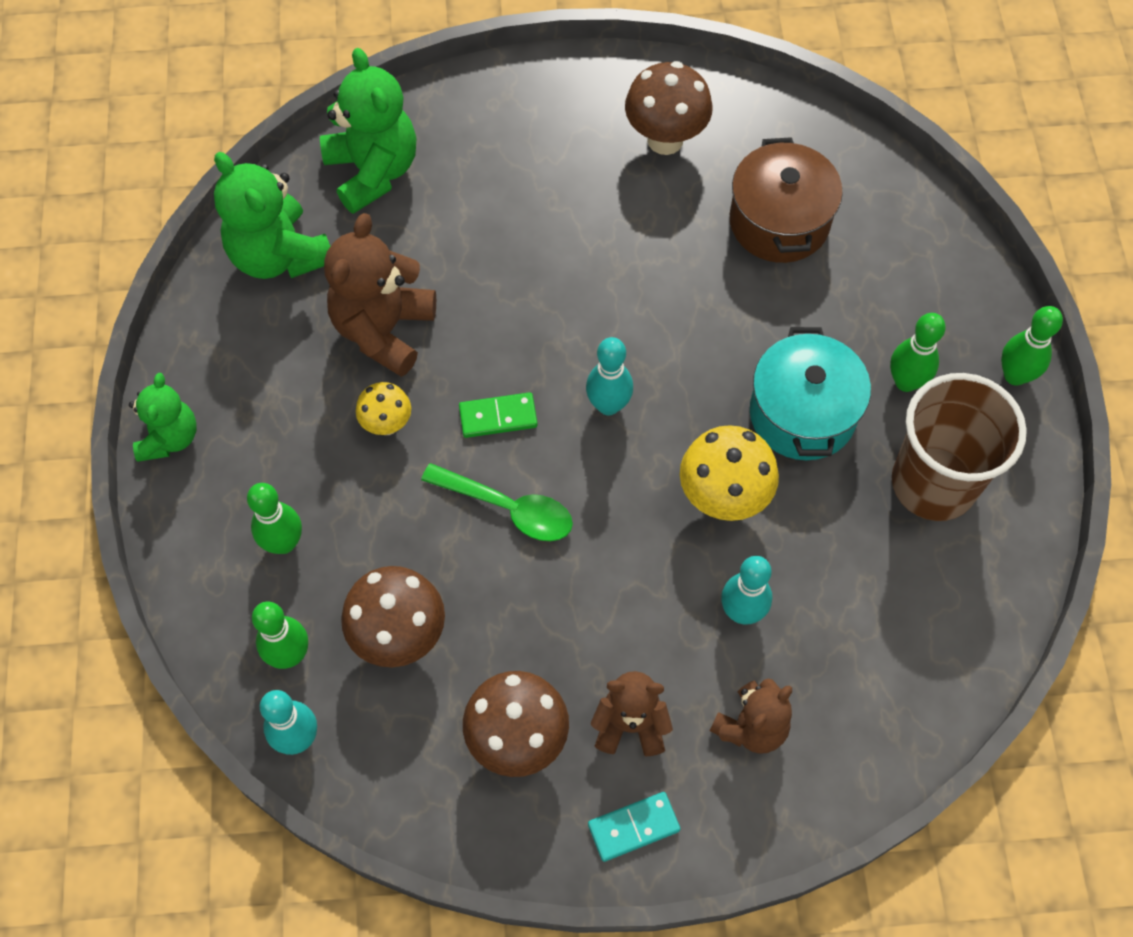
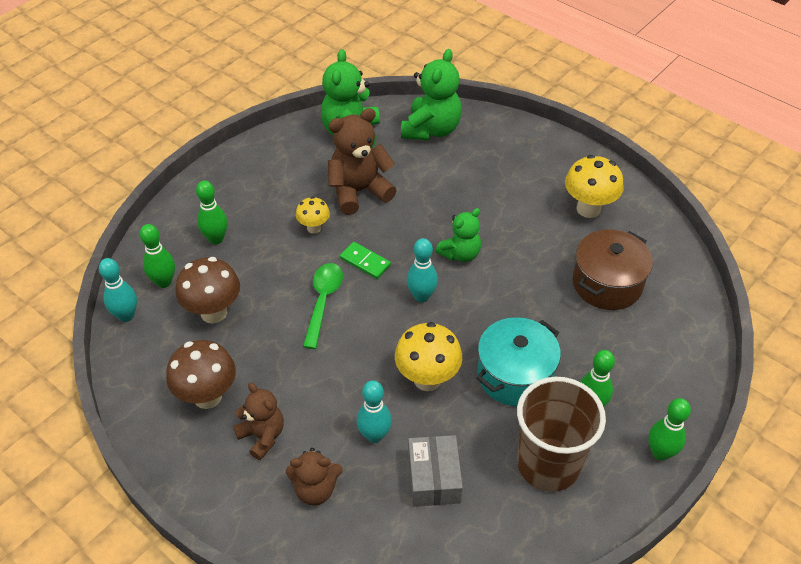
camera: 45 degrees right, 15 degrees down
(169, 437) = (224, 167): green teddy bear -> green teddy bear (460, 254)
(508, 508) = (323, 301): green spoon -> green spoon turned 150 degrees counterclockwise
(633, 827) = (208, 480): turquoise domino -> none
(665, 140) = (588, 209): brown mushroom -> yellow mushroom
(848, 601) = (434, 478): none -> grey box

